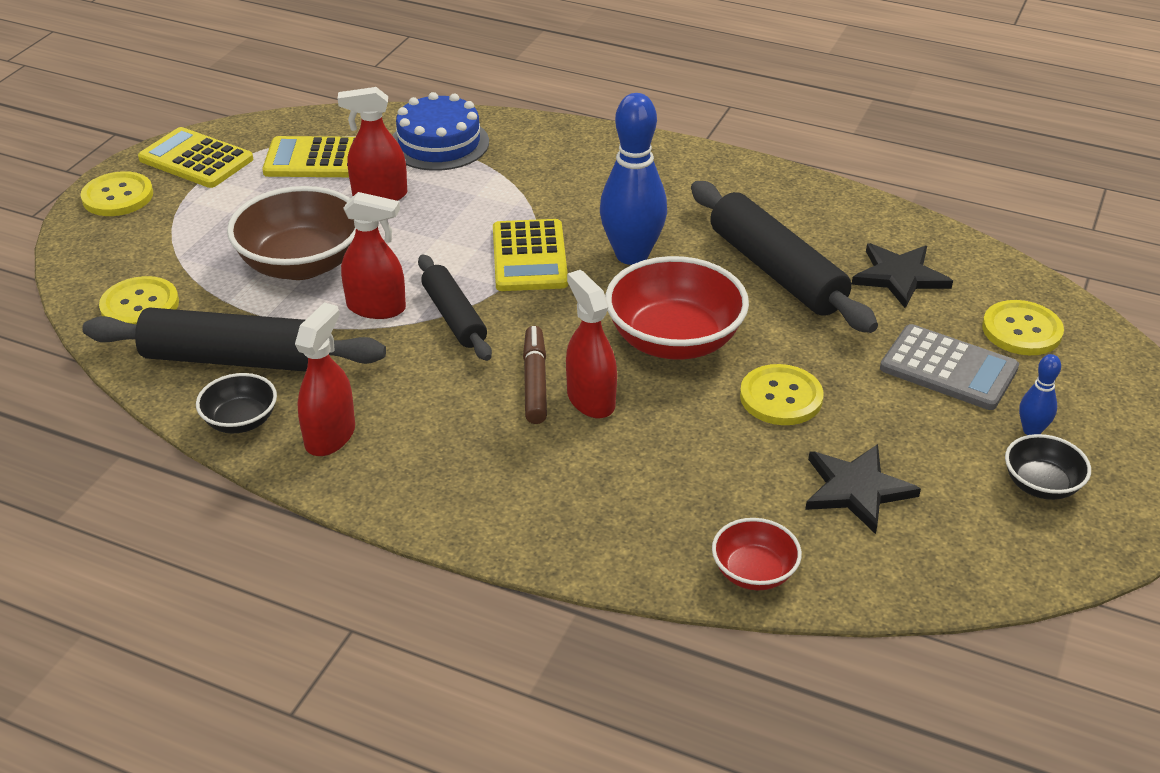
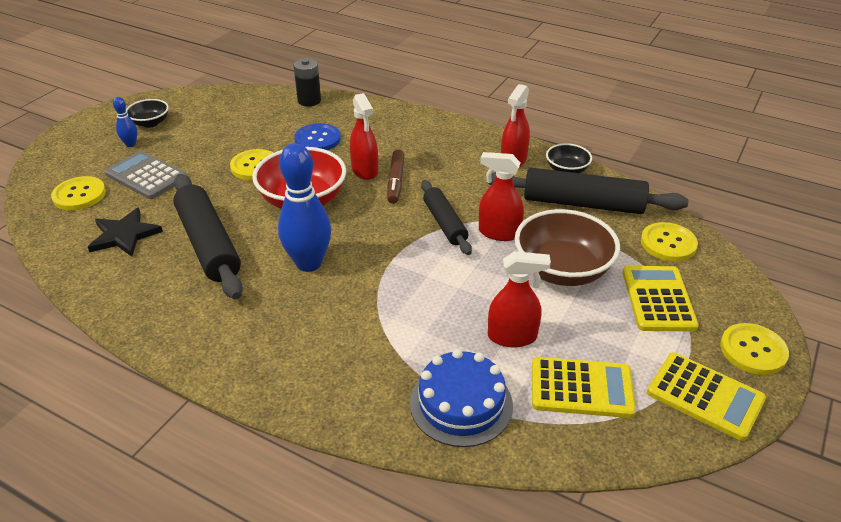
camera: 175 degrees left, 0 degrees up
(529, 257) = (387, 266): yellow calculator -> yellow calculator (658, 299)
(695, 463) = (317, 139): none -> blue button
(754, 572) = (309, 101): red bowl -> black battery
(856, 489) = (242, 125): black star -> none

